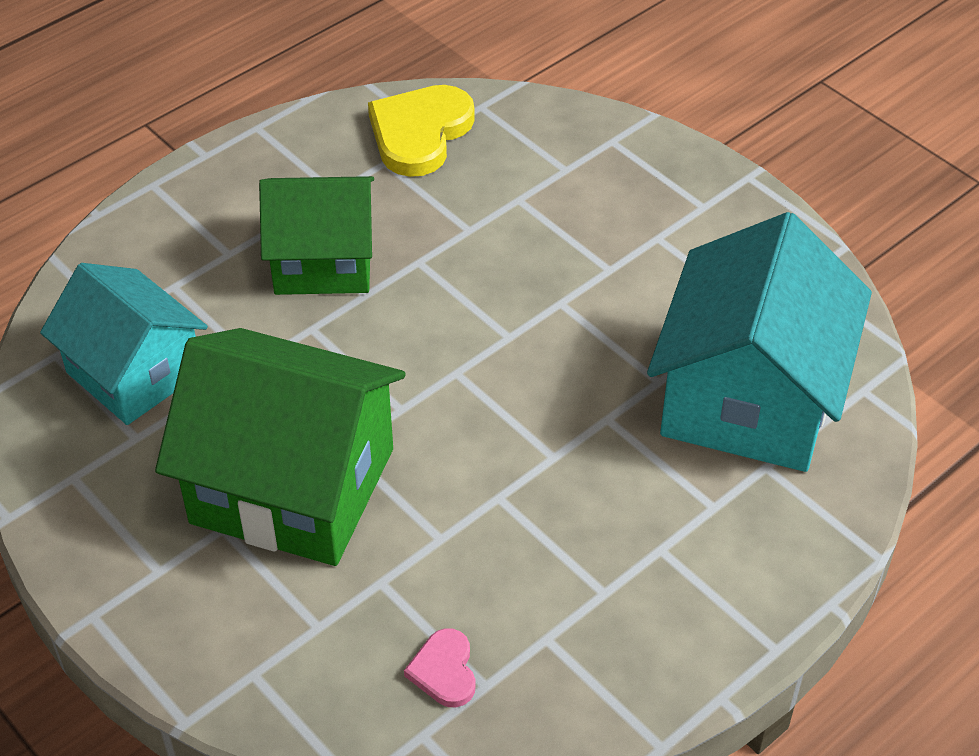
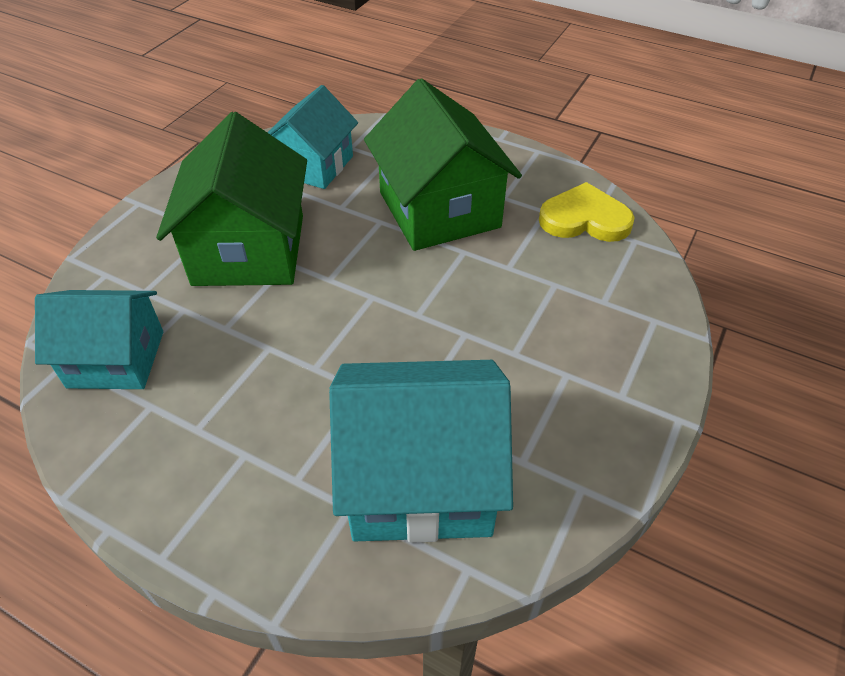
camera: 70 degrees right, 0 degrees up
(323, 261) = (439, 210): green house -> green house, size x1.51
(444, 671) = (116, 359): pink heart -> turquoise house

